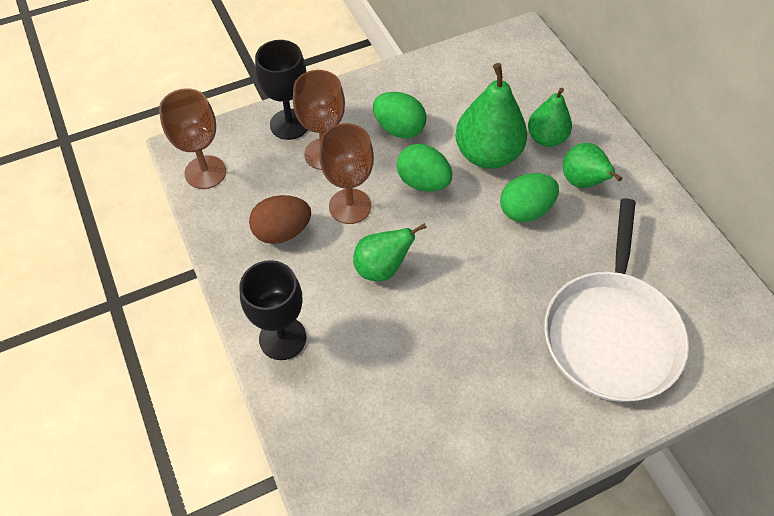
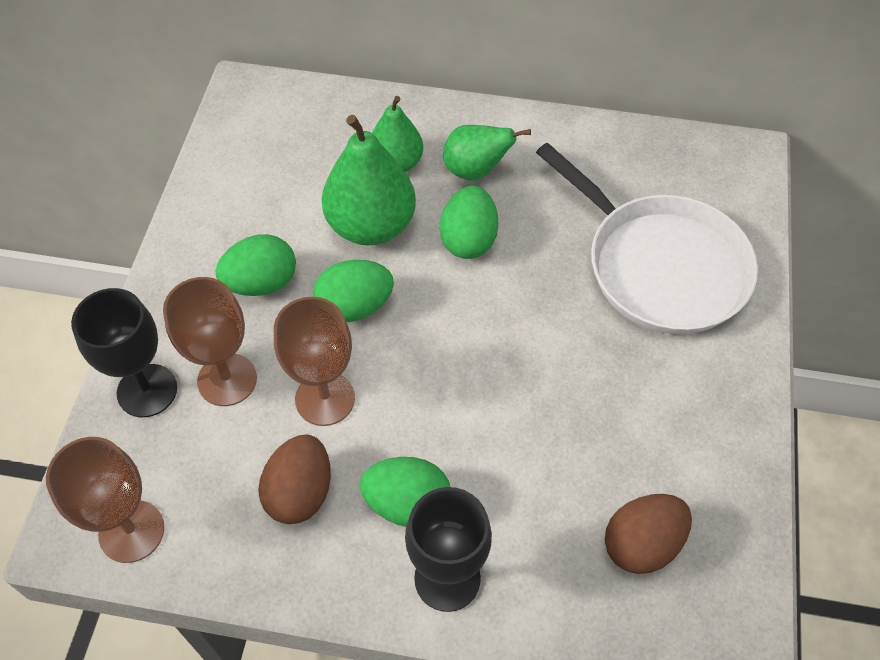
camera: 55 degrees left, 0 degrees up
(314, 289) = (407, 504): none -> green egg
(382, 268) = (434, 417): green pear -> none
(384, 437) = (642, 544): none -> brown egg

